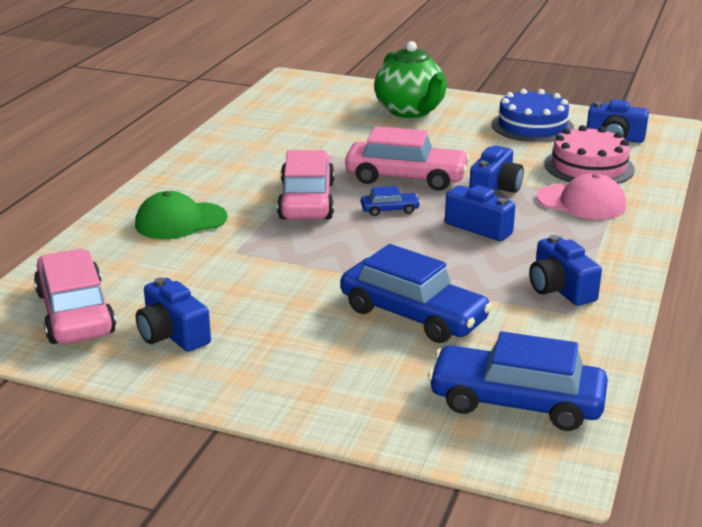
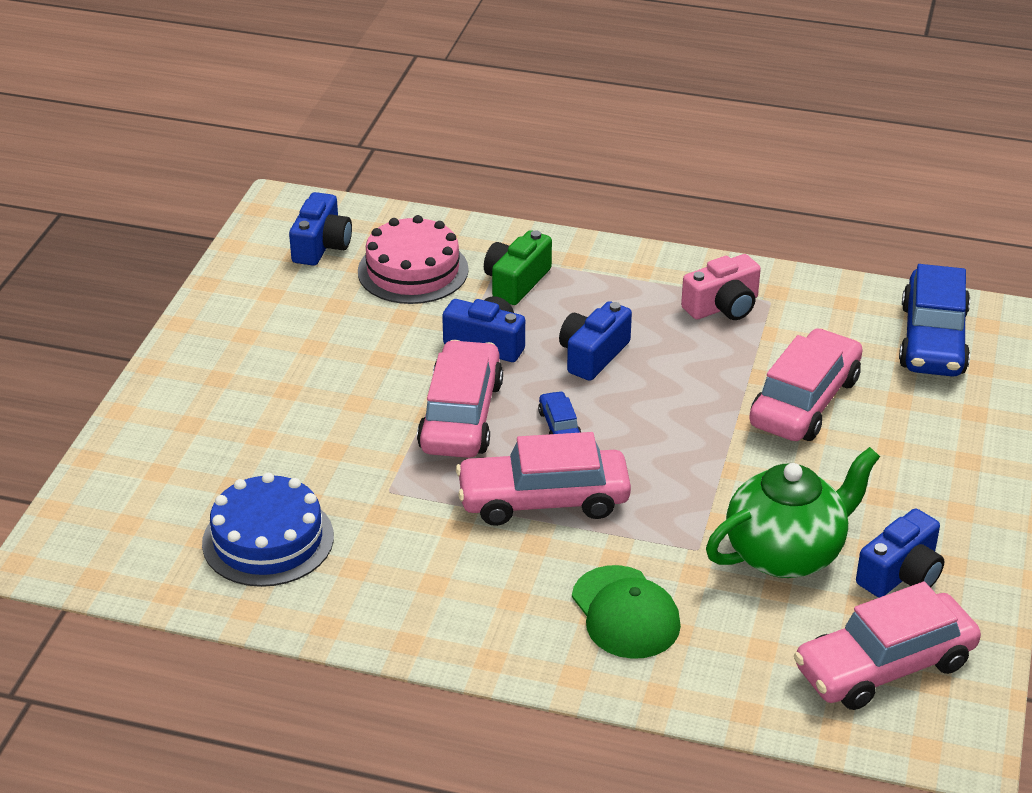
camera: 95 degrees left, 10 degrees up
(410, 111) = (216, 418): green teapot -> green teapot (786, 553)
(413, 315) = (804, 401): blue car -> pink car
(532, 126) = (278, 308): blue cake -> blue cake (268, 540)
(560, 289) = (723, 306): blue camera -> pink camera
(581, 202) = (516, 282): pink cap -> green camera

